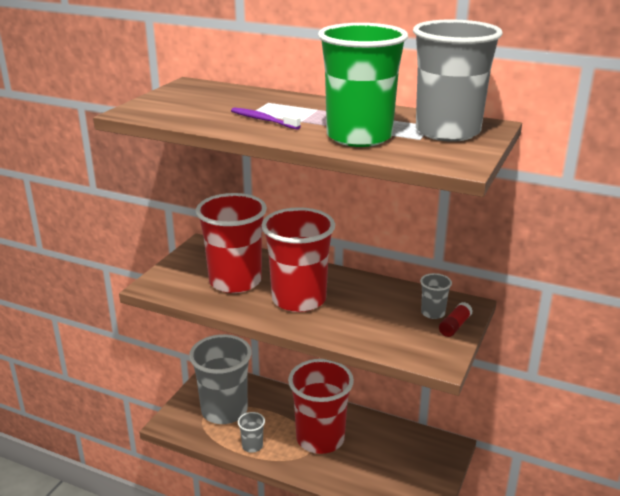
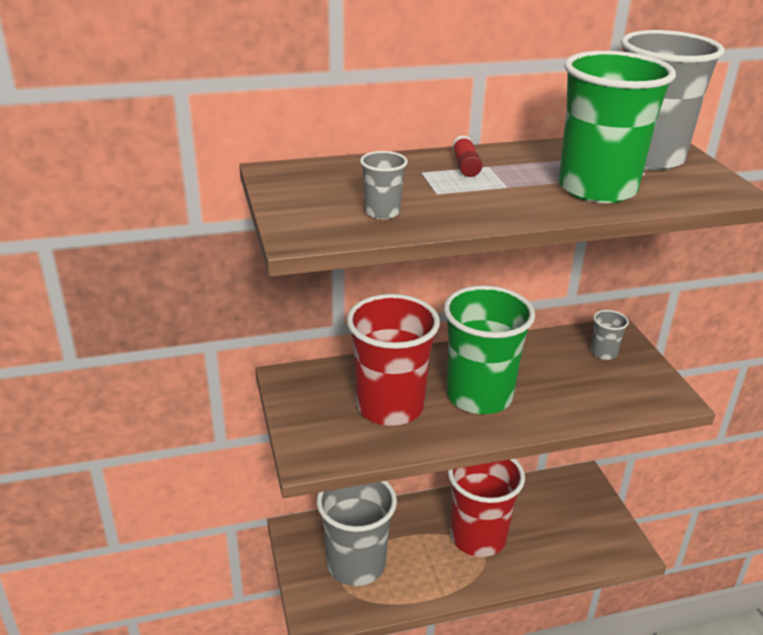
camera: 40 degrees left, 5 degrees up
(252, 446) = (427, 584): grey cup -> grey cup (382, 212)
(263, 120) = (469, 198): purple toothbrush -> none
(299, 299) = (479, 396): red cup -> green cup
(454, 326) = (636, 358): red glue stick -> red glue stick (465, 166)

